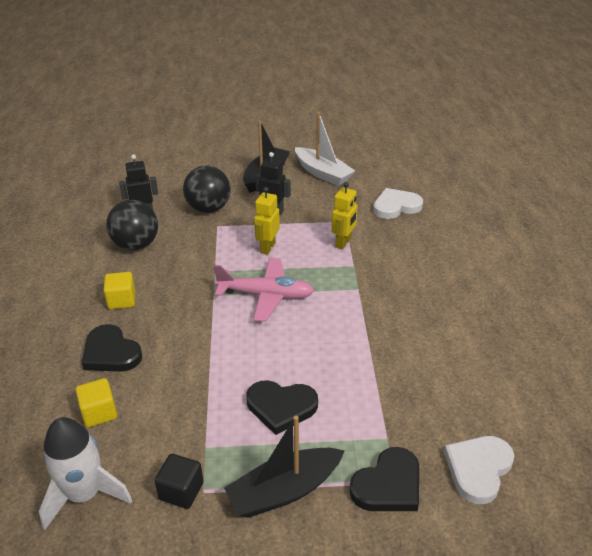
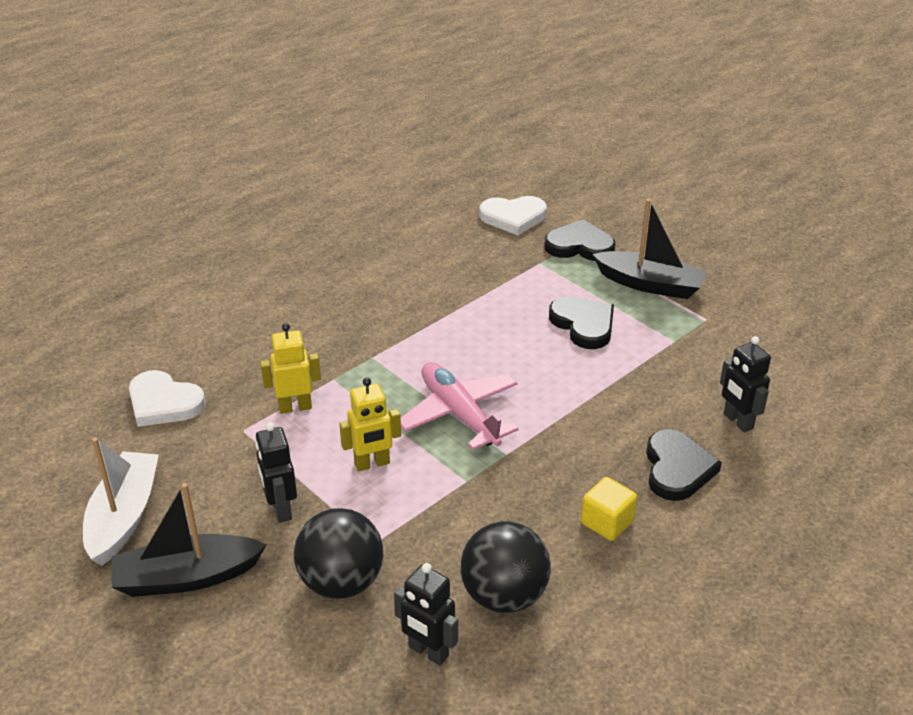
camera: 130 degrees left, 0 degrees up
(85, 494) = (798, 372): white rocket -> none
(99, 413) = (737, 421): yellow cube -> black robot
(181, 491) = (722, 329): black cube -> none

